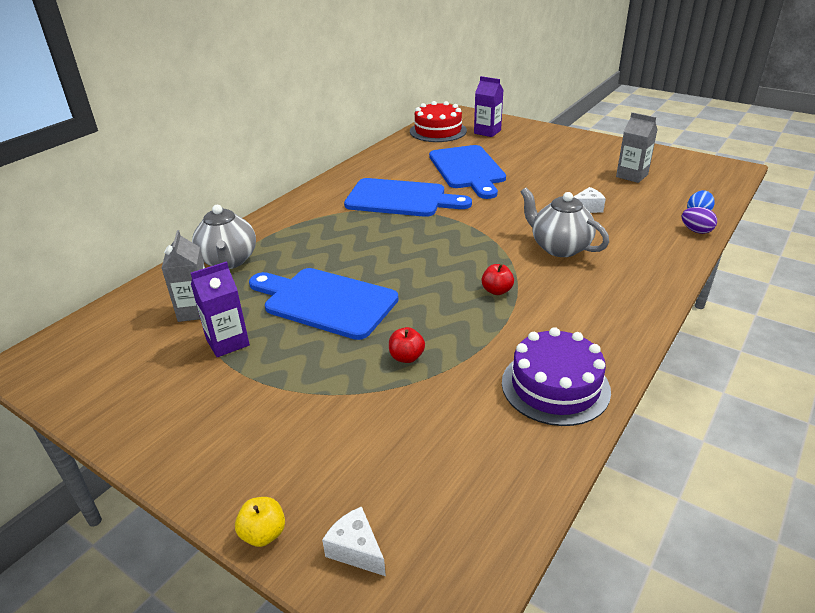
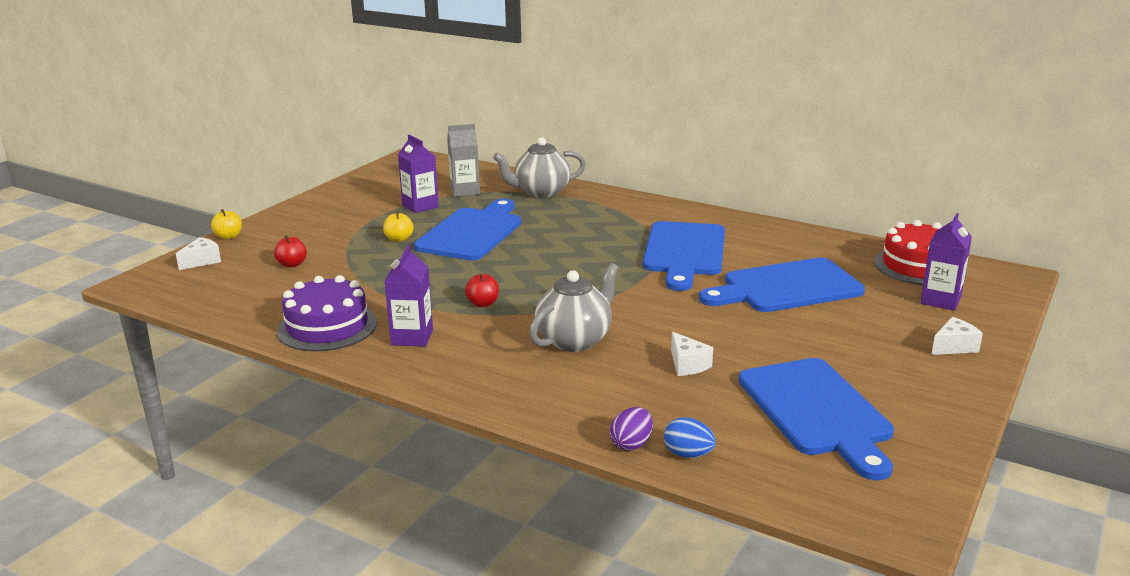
camera: 85 degrees right, 10 degrees down
(328, 352) = (399, 239): none -> yellow apple
(406, 357) = (385, 267): red apple -> red apple (292, 264)
(546, 136) = (954, 347): none -> white cheese
(569, 328) = (412, 337): none -> purple carton
(632, 176) = (817, 411): grey carton -> blue cutting board

